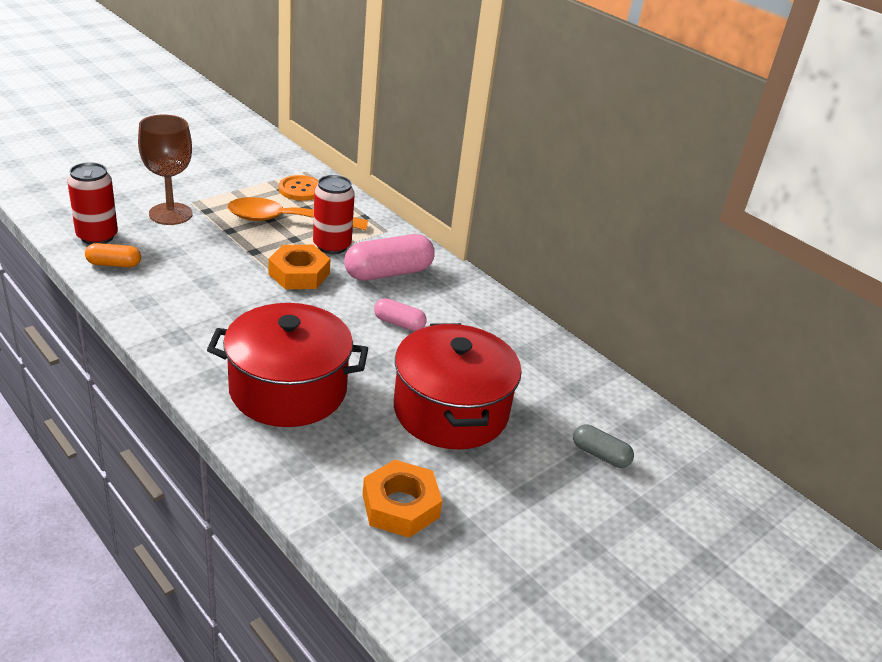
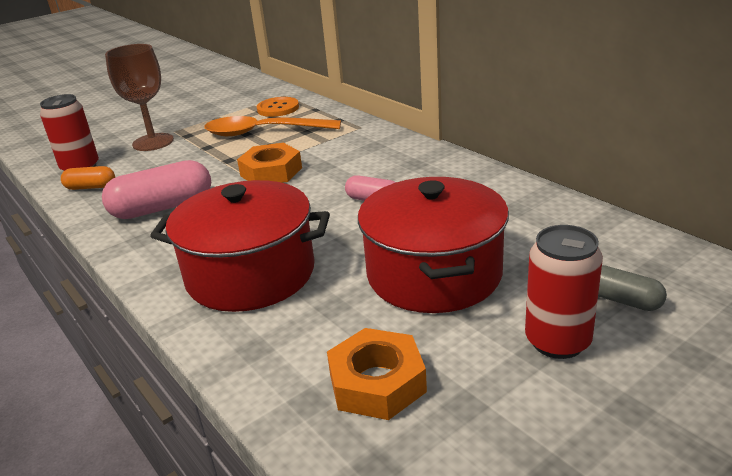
camera: 10 degrees right, 5 degrees down
(332, 246) = (305, 146): red can -> red can (557, 341)
(388, 273) = (362, 159): pink capsule -> pink capsule (162, 208)

